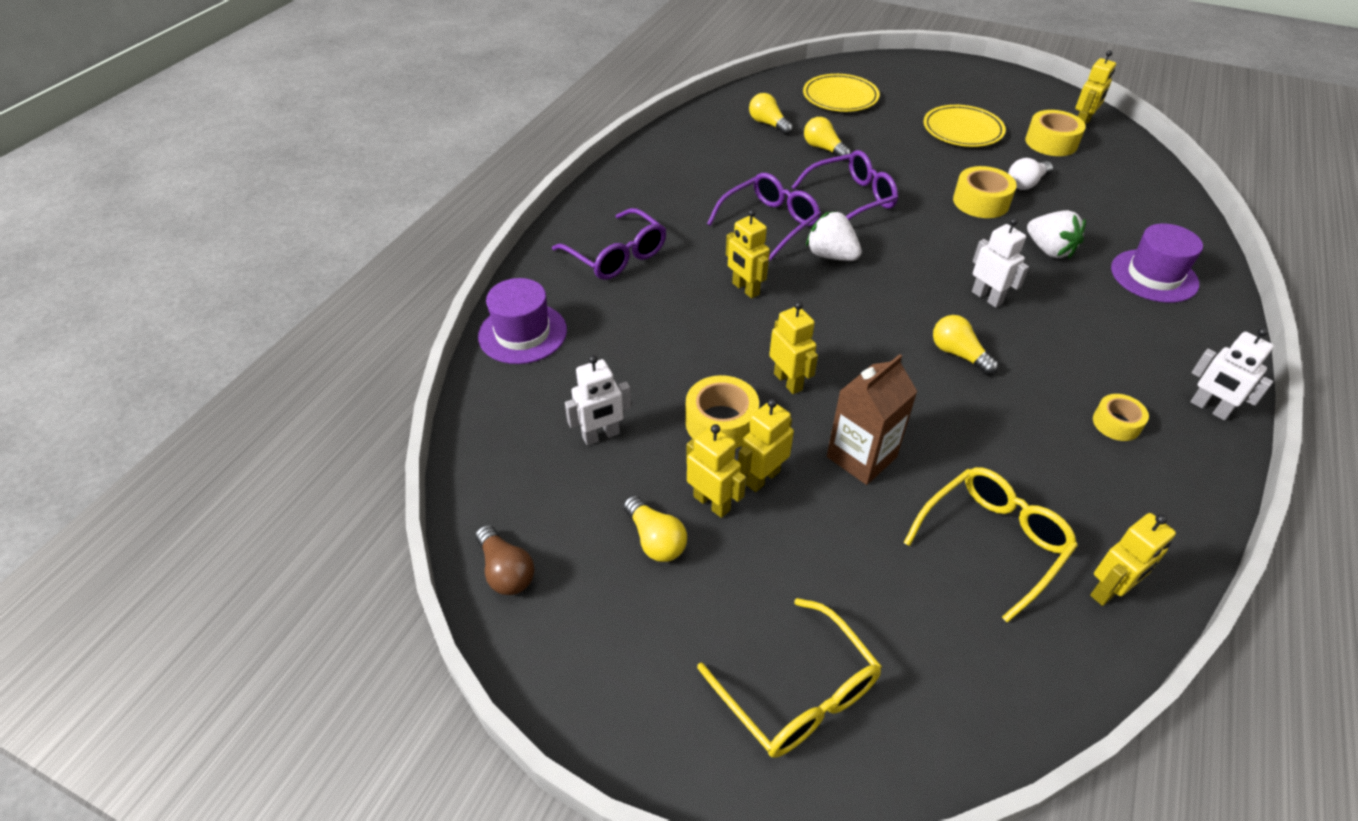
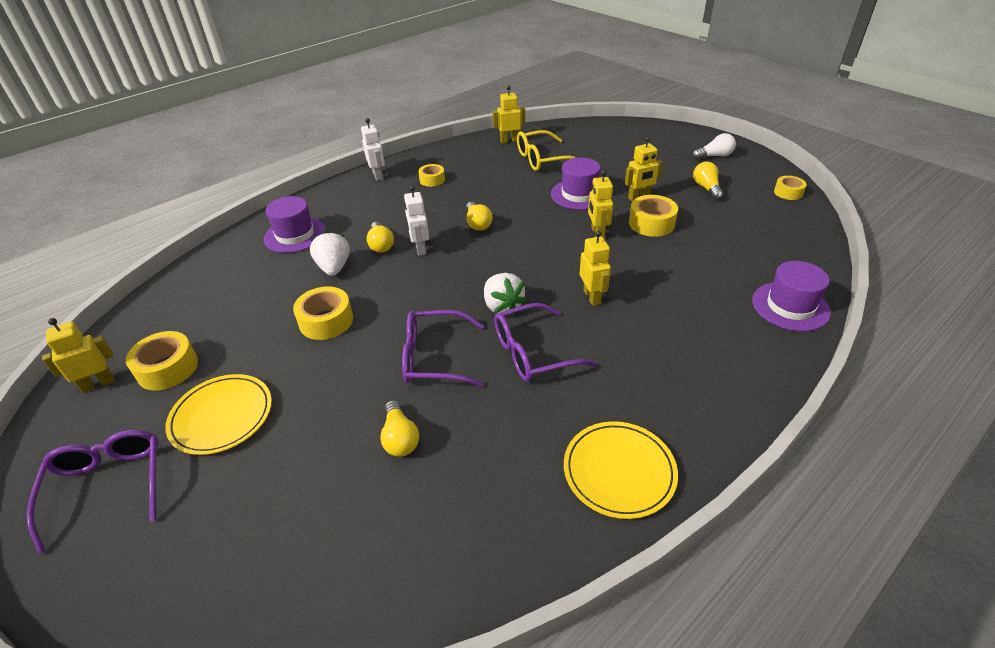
camera: 155 degrees left, 5 degrees down
(506, 571) = (788, 192): brown light bulb -> yellow tape
(601, 436) = (730, 232): white robot -> none
(617, 256) = (697, 356): purple glasses -> purple glasses (108, 486)
(712, 503) = (671, 194): yellow robot -> none
(768, 124) = (430, 513): yellow light bulb -> yellow light bulb (381, 245)
(798, 693) = (658, 142): yellow glasses -> none
(840, 97) = (284, 542): yellow plate -> yellow plate (619, 471)
(861, 457) = (579, 194): brown carton -> purple hat
(1026, 183) = (263, 328): white light bulb -> white light bulb (714, 156)

